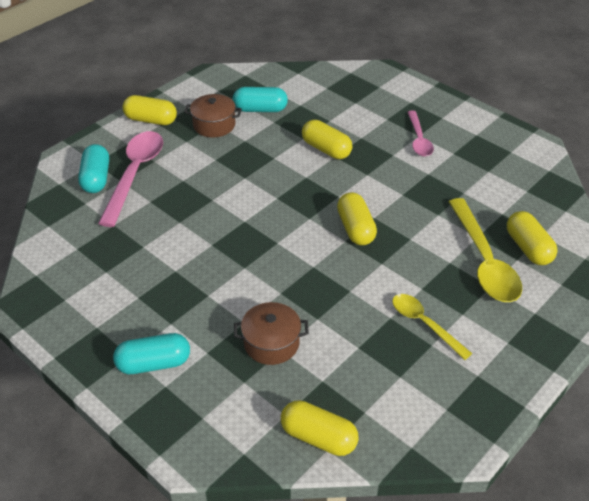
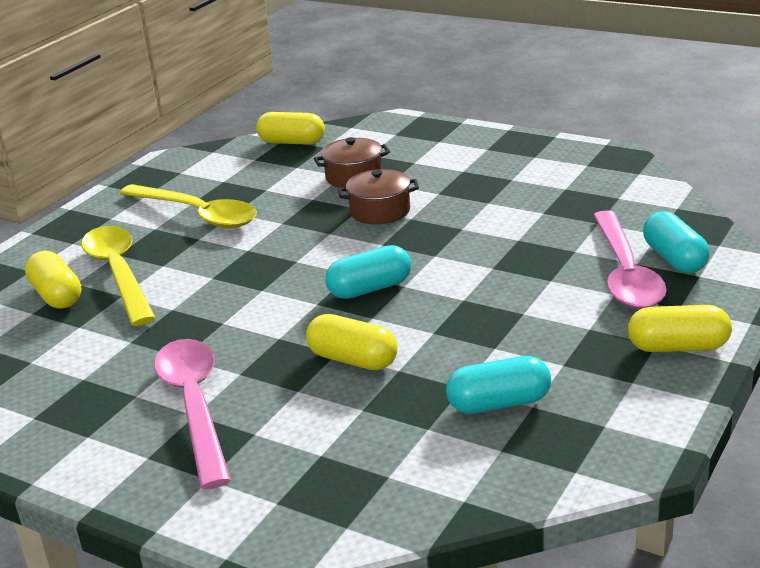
camera: 170 degrees right, 15 degrees down
(154, 363) = (459, 148): turquoise capsule -> turquoise capsule (370, 289)
(214, 125) = (563, 360): brown pot -> brown pot (380, 211)
(355, 228) = (285, 274): yellow capsule -> none
(419, 139) = (195, 406): pink spoon -> pink spoon, size x1.67
(424, 324) = (197, 214): yellow spoon -> yellow spoon, size x1.67

